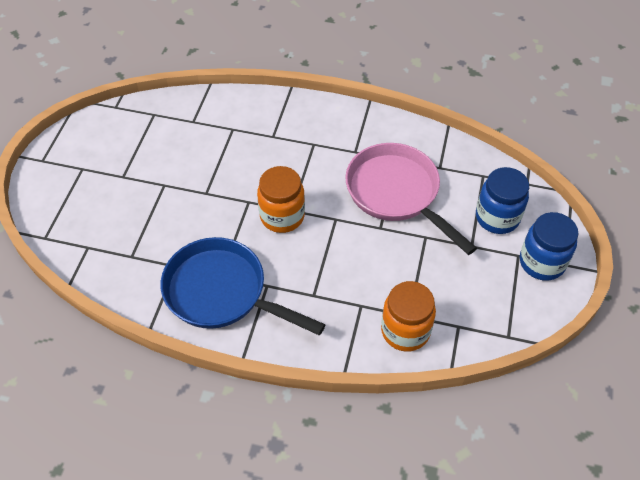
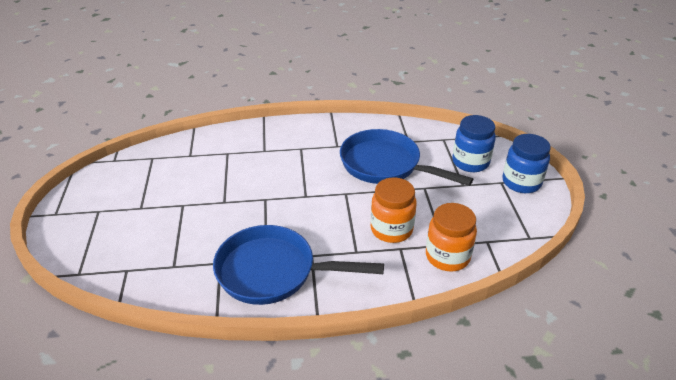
camera: 20 degrees left, 15 degrees down
(282, 216) = (299, 202): orange jar -> orange jar (391, 229)
(396, 193) = (385, 165): pink pan -> blue pan

